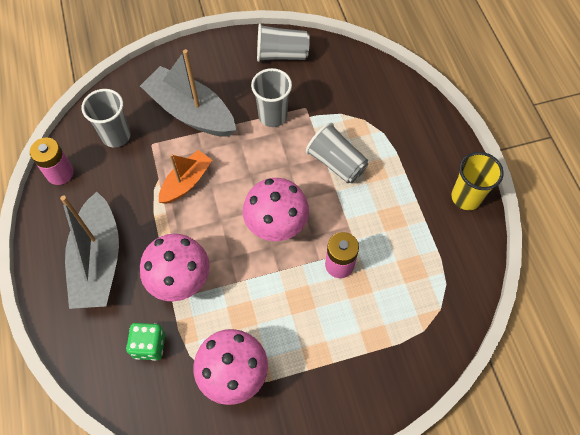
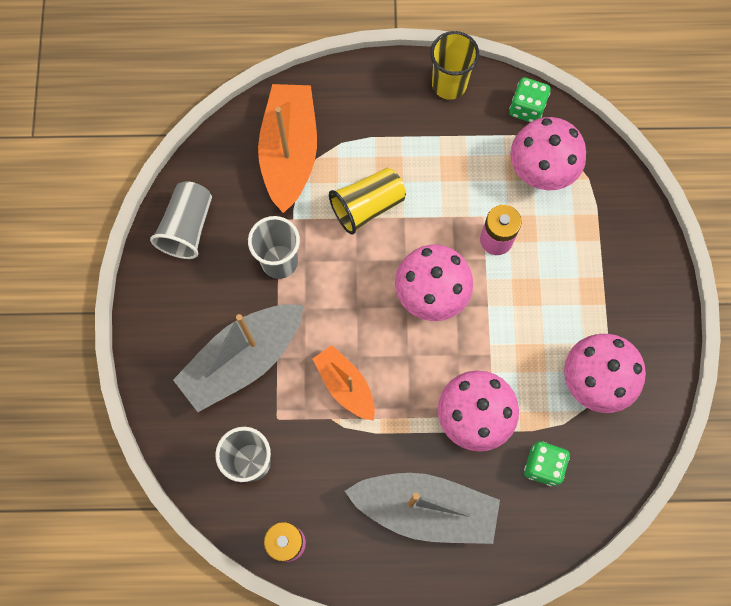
camera: 75 degrees left, 10 degrees up
(336, 163) = (367, 206): grey cup -> yellow cup
(362, 101) = (289, 153): none -> orange boat
(415, 287) = (541, 171): none -> pink mushroom
(470, 263) = (527, 108): none -> green dice

